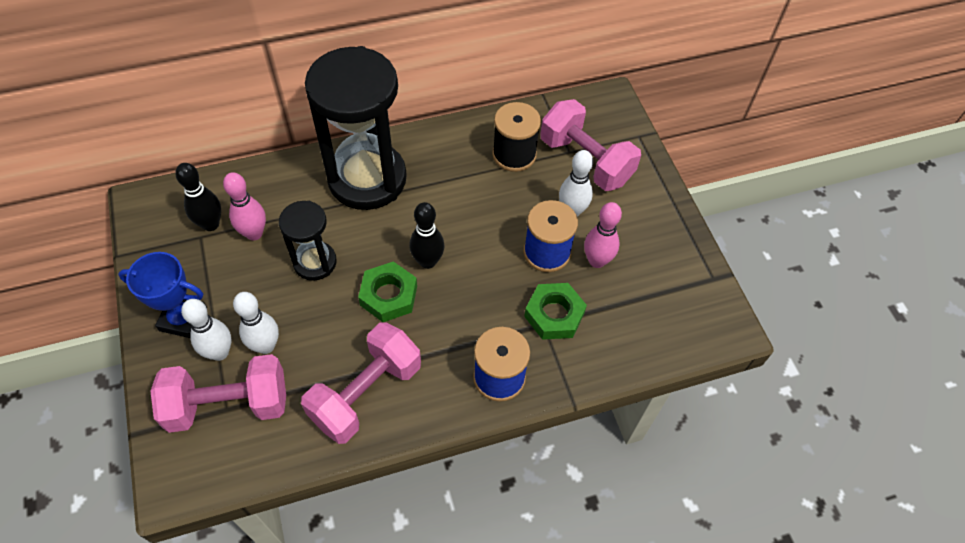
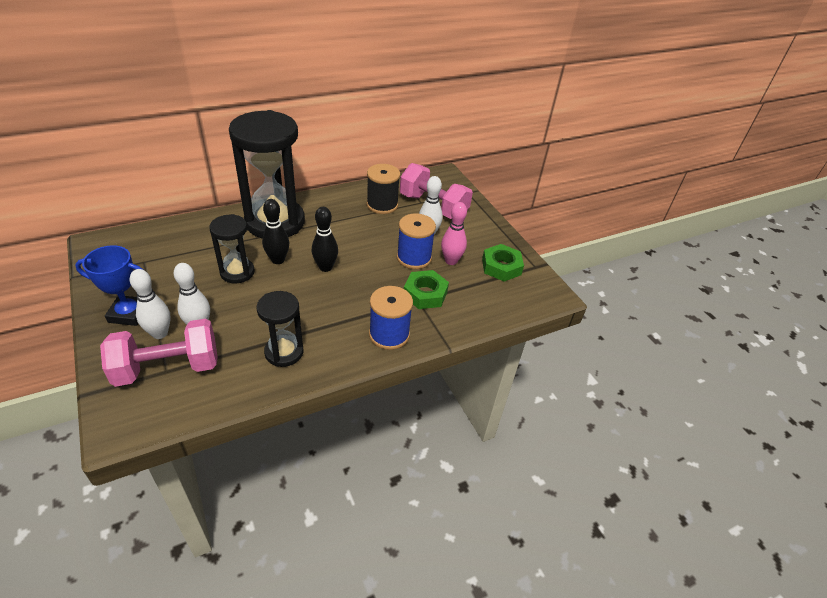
camera: 10 degrees left, 15 degrees down
(211, 224) = (152, 253): black bowling pin -> black bowling pin (278, 260)
(254, 233) = (188, 257): pink bowling pin -> none
(366, 393) = (284, 352): pink dumbbell -> black hourglass
(388, 295) = (297, 289): green nut -> green nut (501, 267)

